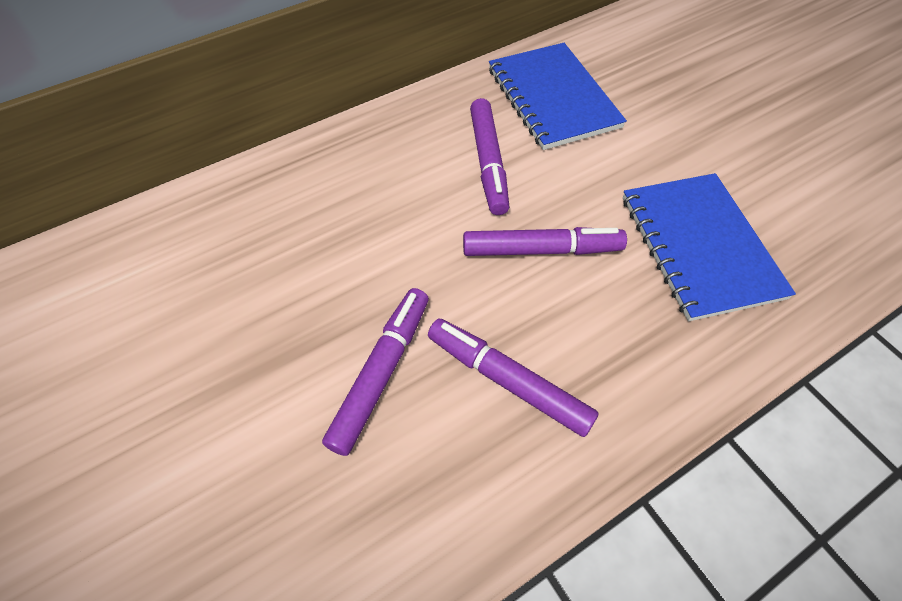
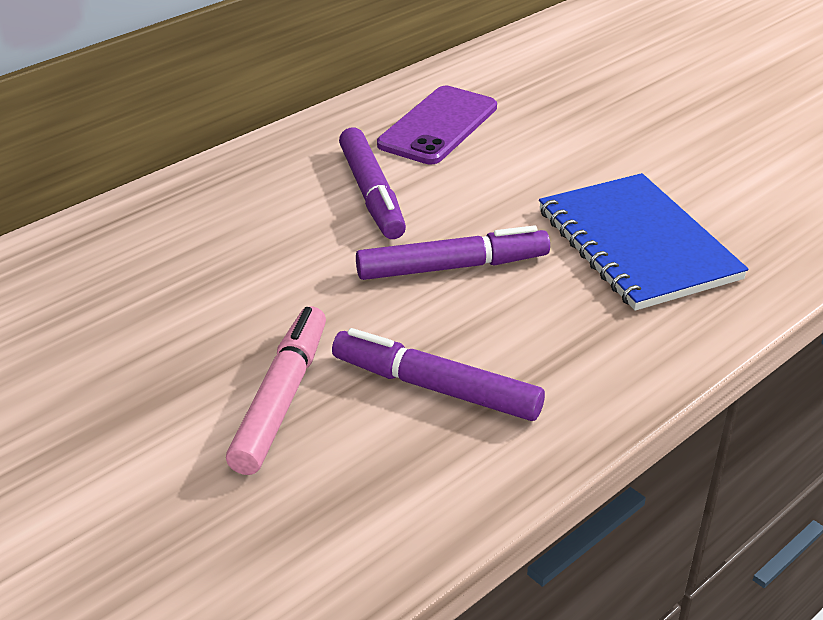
camera: 10 degrees left, 20 degrees down
(380, 373) = (280, 400): purple marker -> pink marker
(552, 98) = (438, 126): blue notebook -> purple phone

